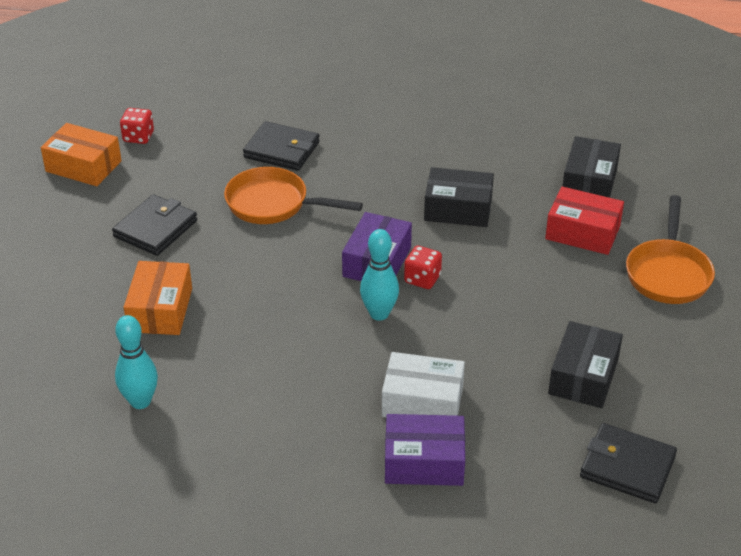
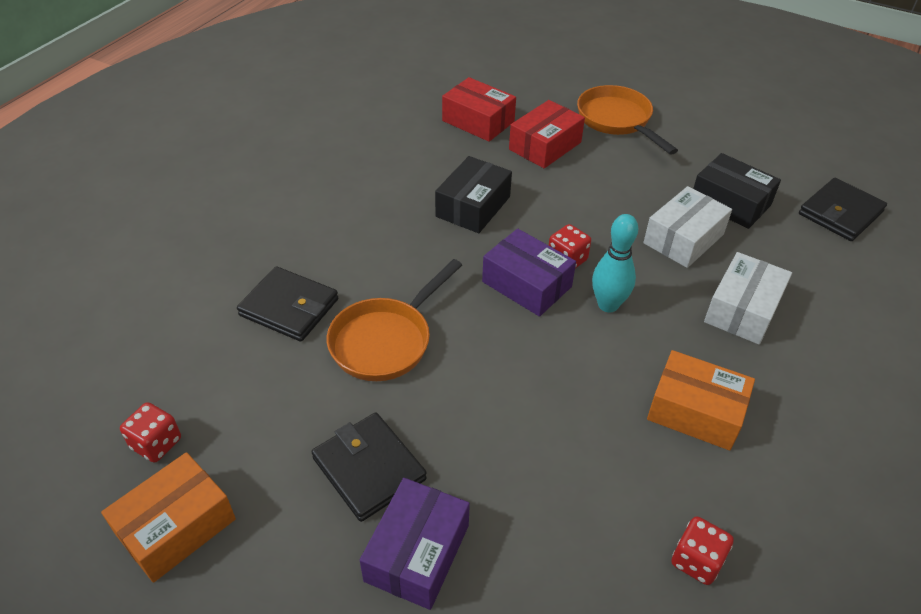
camera: 70 degrees left, 5 degrees up
(140, 401) = (696, 561): turquoise bowling pin -> red dice
(160, 310) = (532, 500): orange box -> orange box (695, 411)
(281, 150) = (289, 307): black wallet -> black wallet turned 75 degrees clockwise
(424, 462) = (824, 332): purple box -> purple box (417, 553)
(501, 349) = (683, 239): none -> white box
(589, 182) = (478, 121): black box -> red box
(668, 273) = (617, 121): orange pan -> orange pan turned 150 degrees counterclockwise

